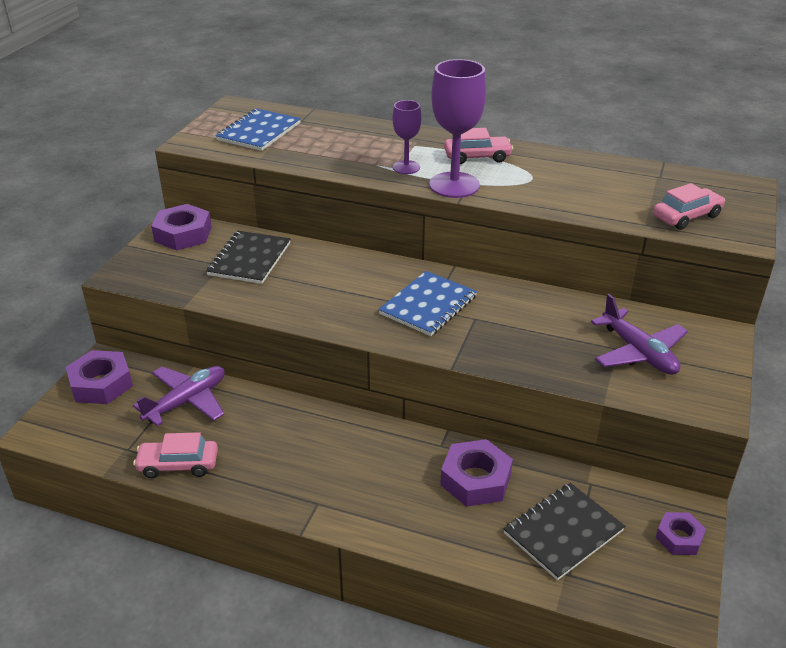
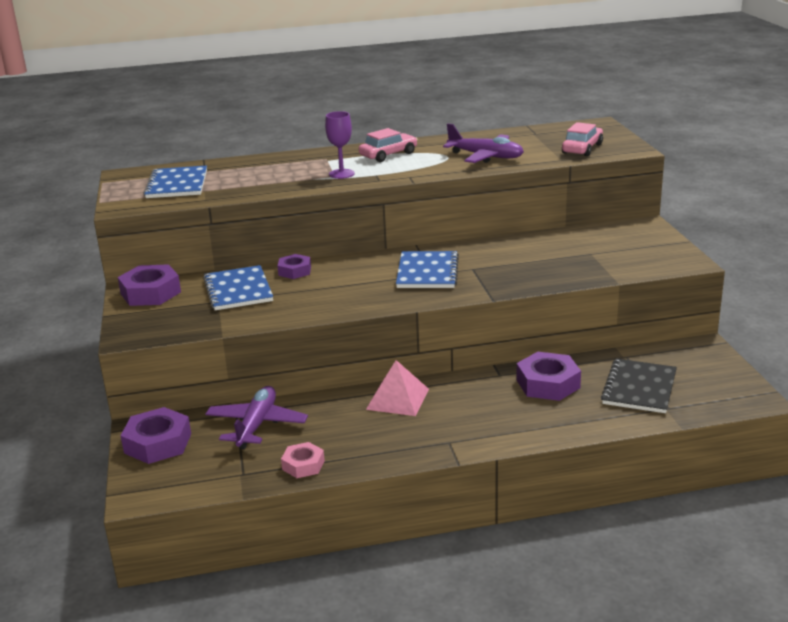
camera: 30 degrees left, 10 degrees down
(178, 465) = (303, 465): pink car -> pink nut
(249, 259) = (238, 290): black notebook -> blue notebook
(323, 429) = (397, 399): none -> pink pyramid
(454, 185) = (395, 174): purple goblet -> none
(638, 352) = (607, 251): purple plane -> purple plane (486, 156)
(679, 538) = (712, 362): purple nut -> purple nut (295, 271)

